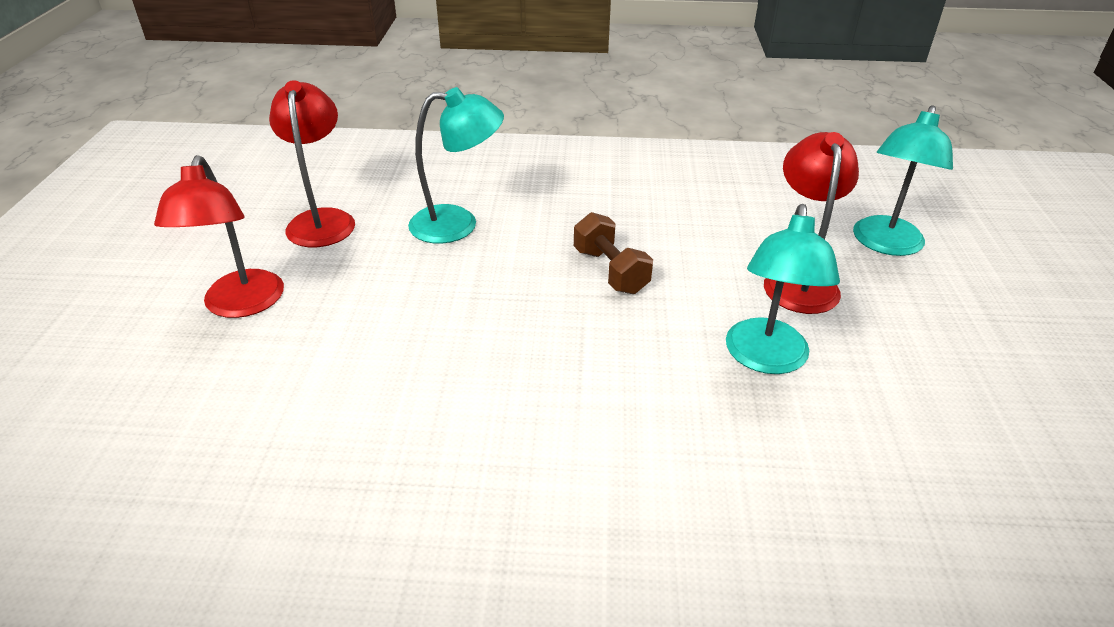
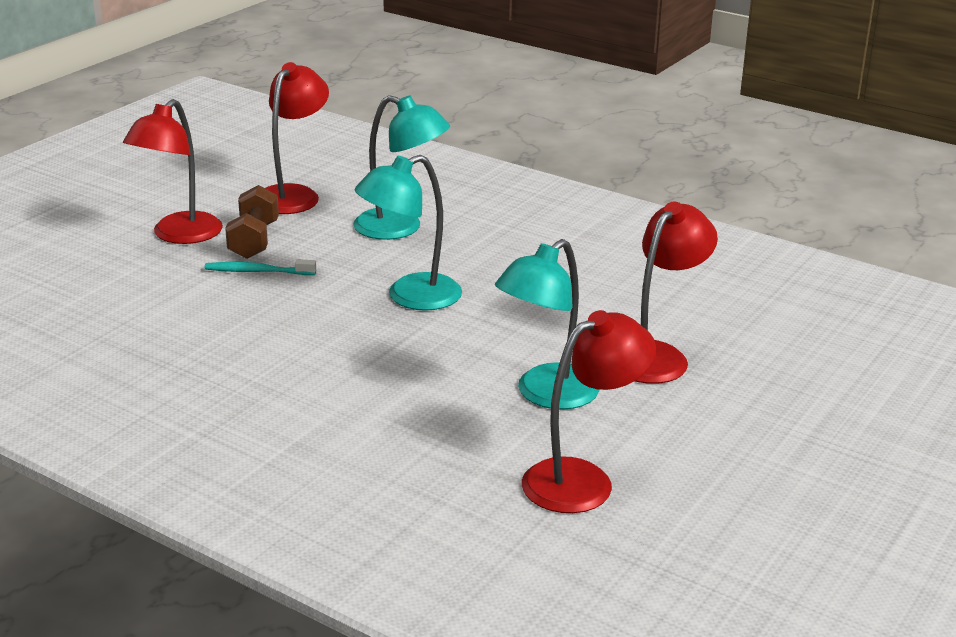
camera: 30 degrees right, 10 degrees down
(365, 320) = (257, 271): none -> turquoise toothbrush
(610, 271) = (491, 298): brown dumbbell -> brown dumbbell (254, 240)
(885, 244) = (789, 357): turquoise lamp -> turquoise lamp (410, 297)
(900, 444) = (582, 479): none -> red lamp

